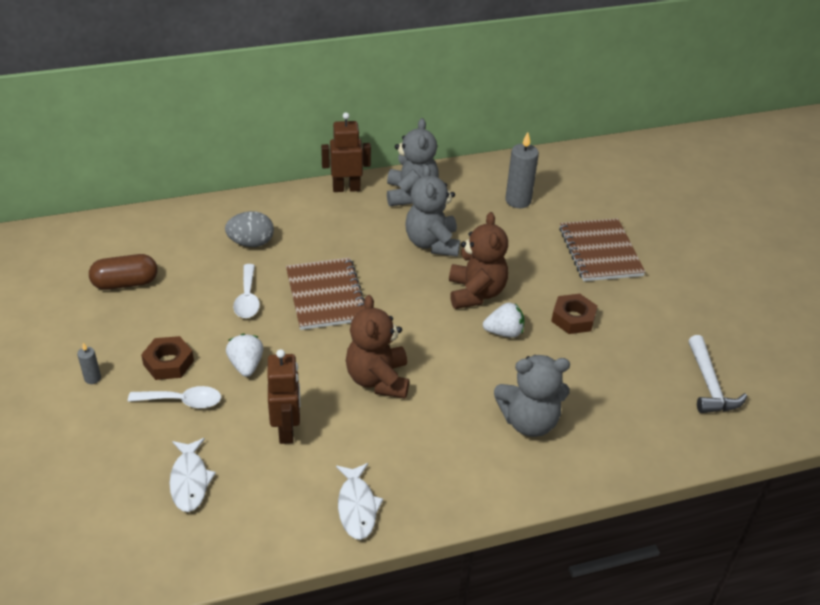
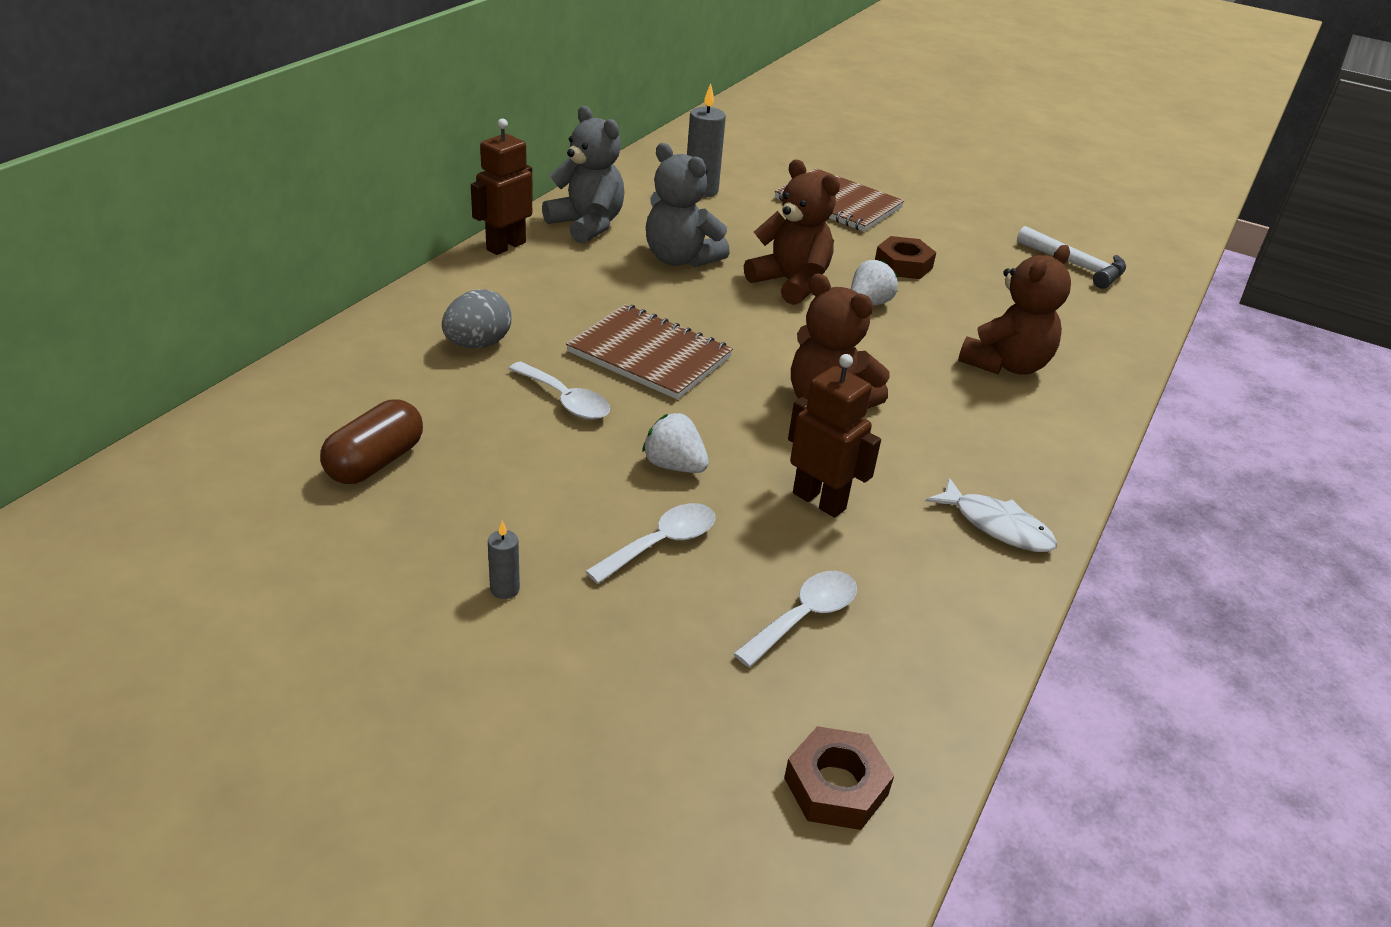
camera: 45 degrees left, 5 degrees down
(168, 363) = (577, 515): brown nut -> brown nut (836, 786)
(190, 481) = (804, 616): white fish -> white spoon
(529, 422) = (1006, 364): grey teddy bear -> brown teddy bear

